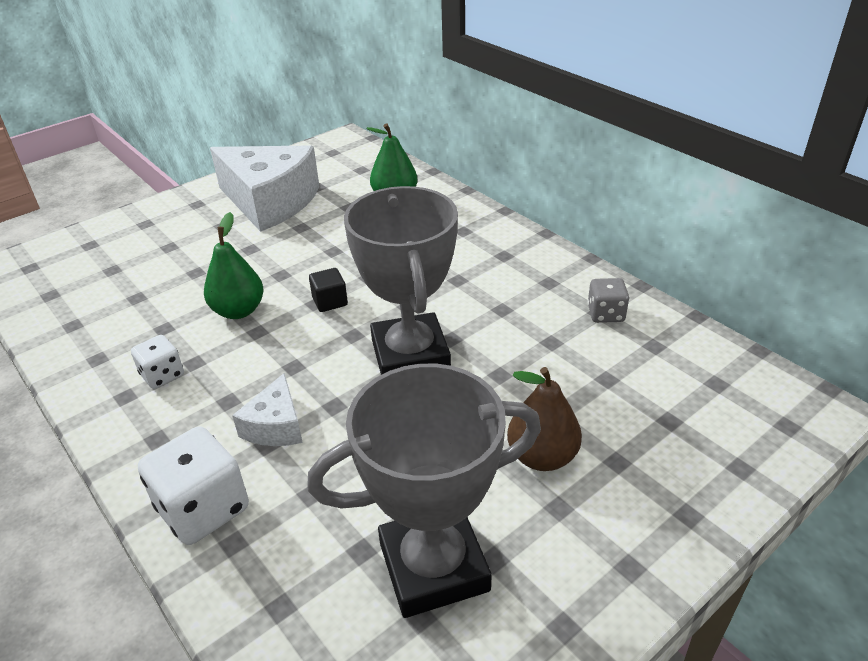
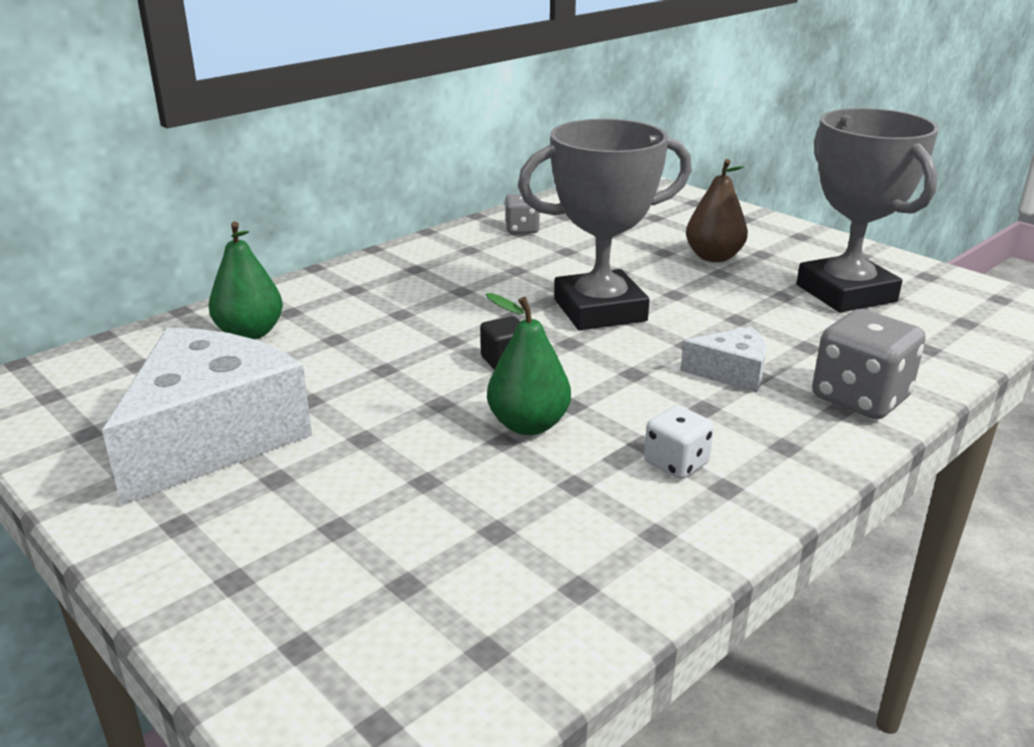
camera: 95 degrees left, 10 degrees down
(203, 509) = (860, 398): white dice -> grey dice

